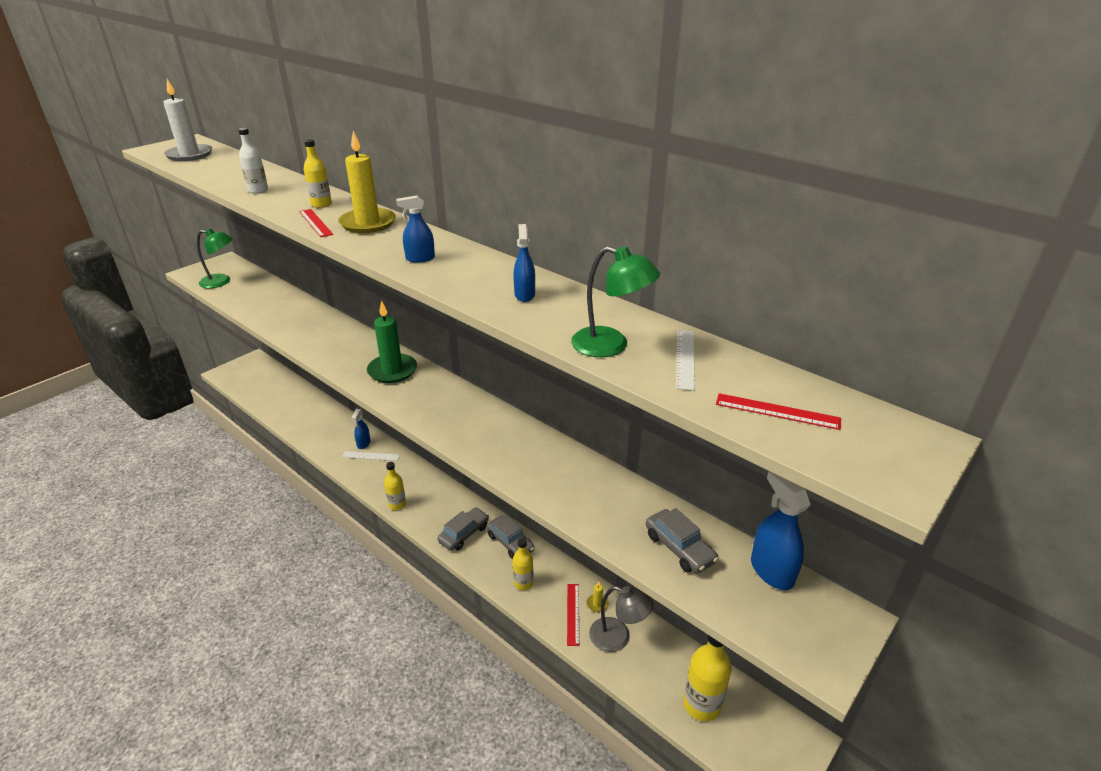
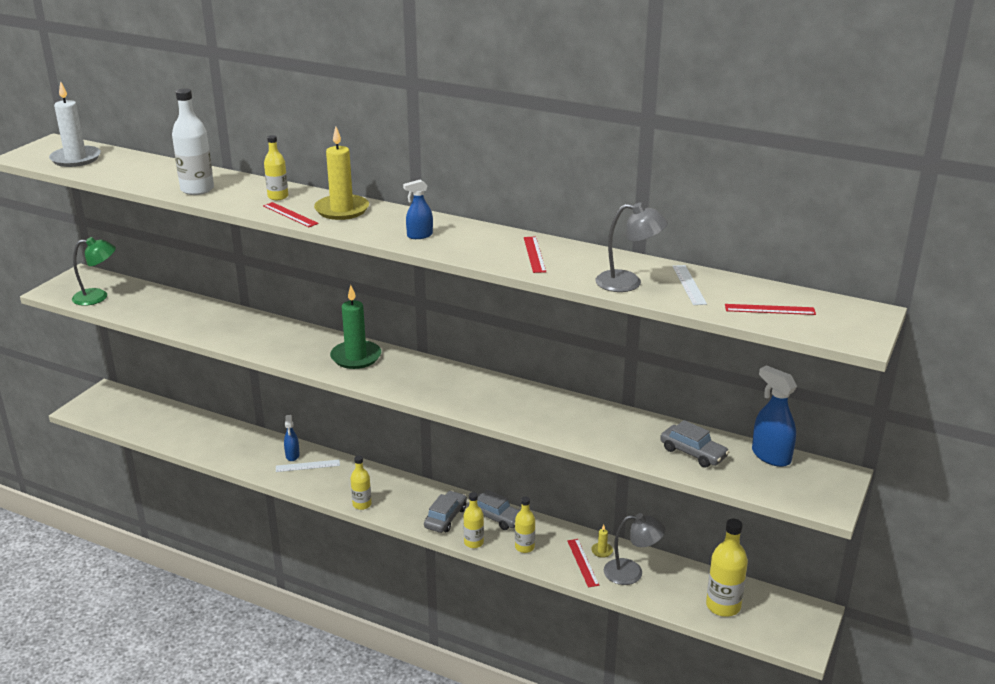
camera: 15 degrees left, 5 degrees down
(258, 190) = (197, 189): white bottle -> white bottle, size x1.63
(477, 567) = (473, 542): none -> yellow bottle
(524, 295) = (534, 254): blue spray bottle -> red ruler
(611, 346) = (628, 283): green lamp -> grey lamp

